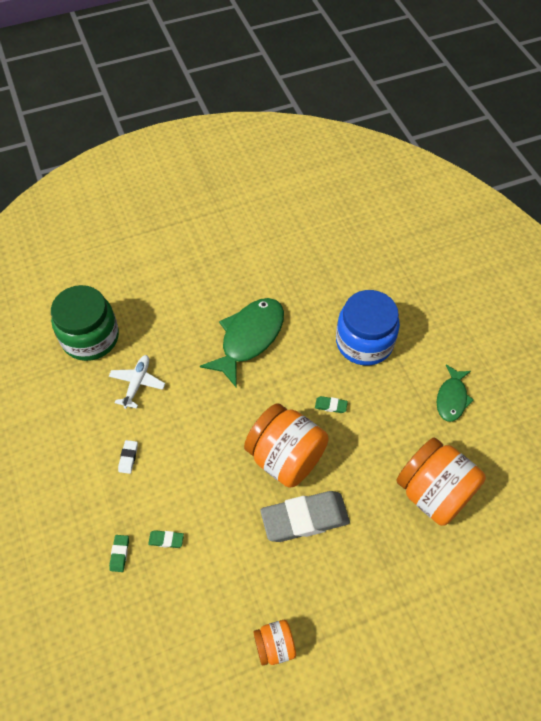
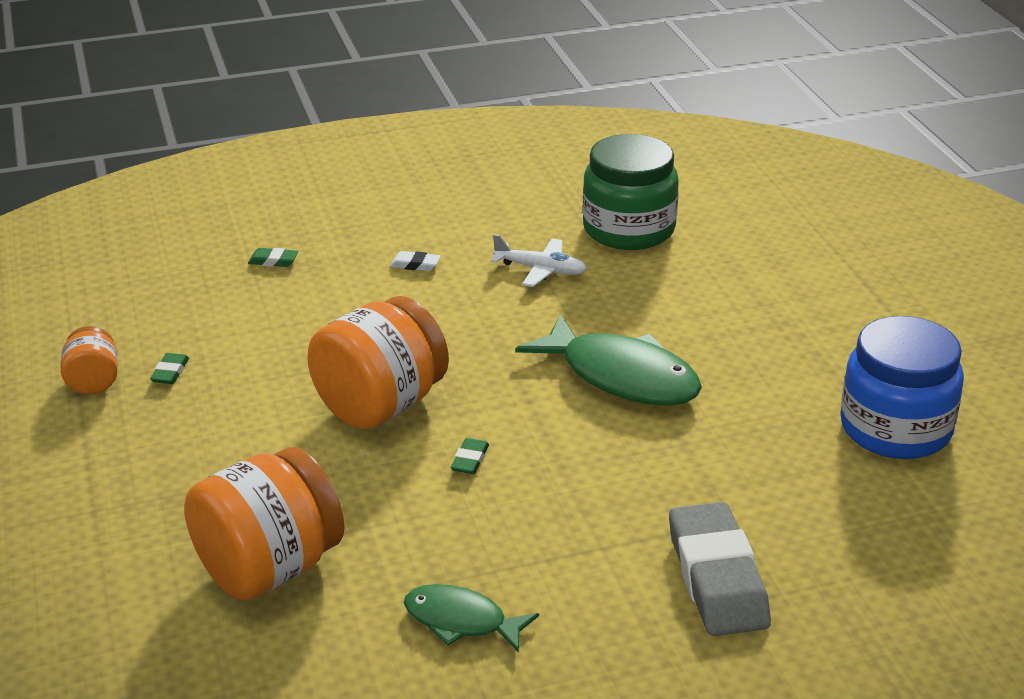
camera: 95 degrees right, 25 degrees down
(166, 540) = (280, 296): green eraser -> green eraser (170, 372)
(305, 518) = (270, 419): grey eraser -> grey eraser (717, 578)
(364, 342) = (606, 513): blue jar -> blue jar (895, 429)

